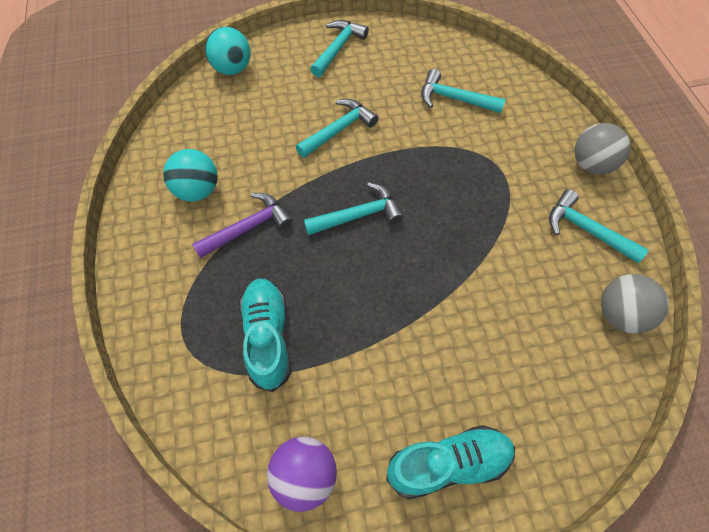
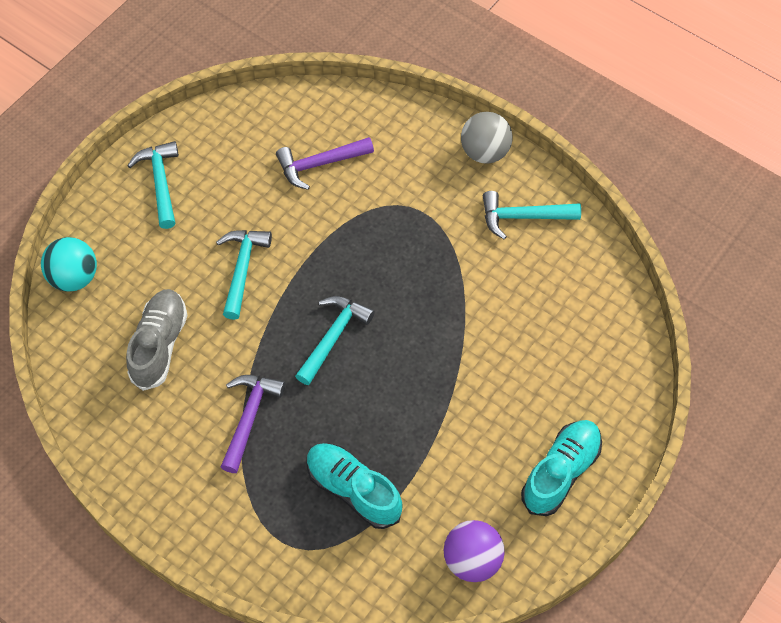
camera: 40 degrees left, 0 degrees up
(197, 190) = (169, 419): turquoise ball -> none
(240, 141) = (159, 345): none -> grey shoe
(454, 99) = (320, 164): turquoise hammer -> purple hammer
(619, 314) = (595, 272): grey ball -> none

